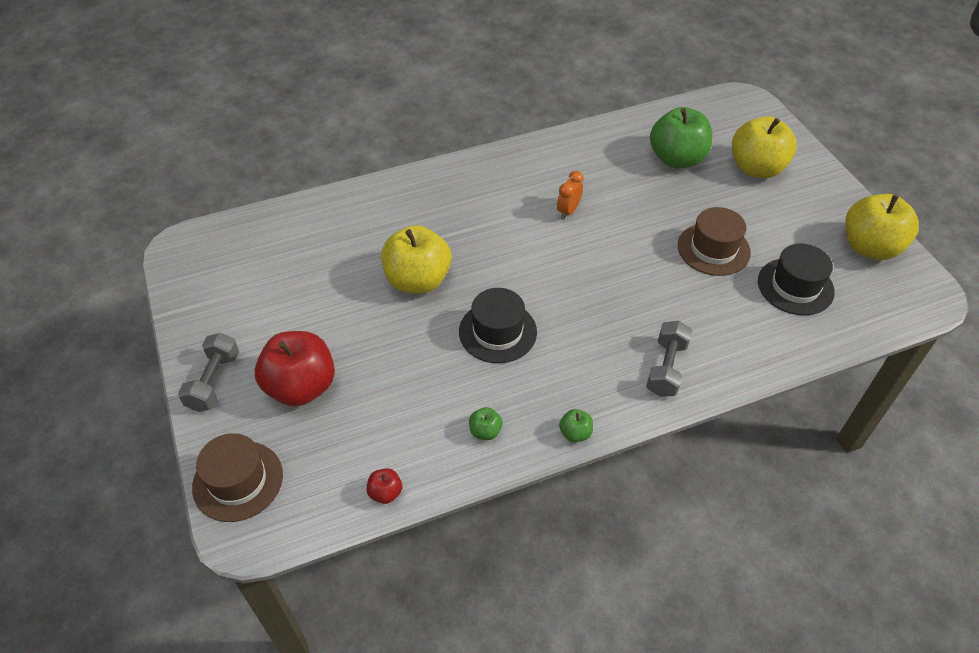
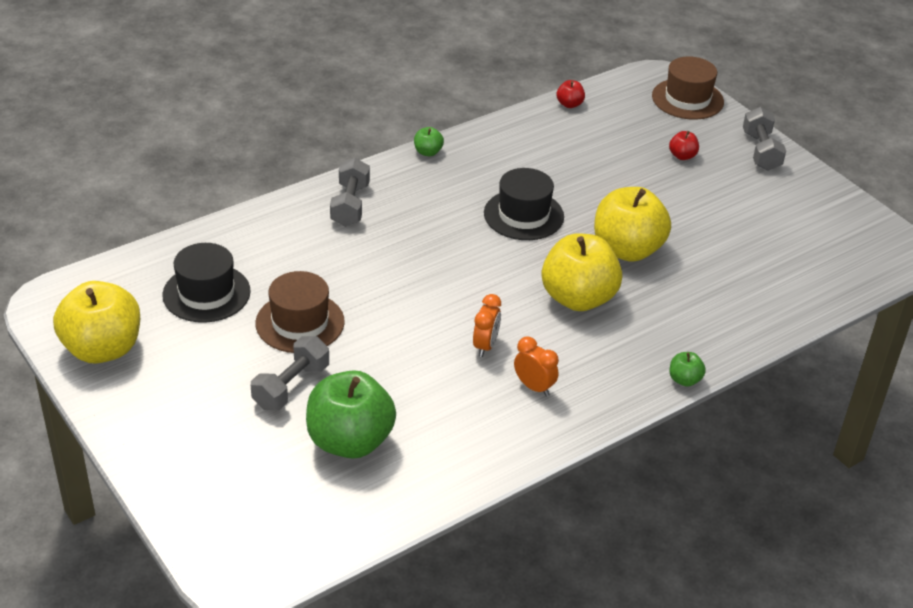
camera: 165 degrees right, 10 degrees down
(301, 387) = (682, 156): red apple -> red apple, size x0.43
(485, 431) = (506, 145): green apple -> green apple (684, 380)
(541, 177) = (534, 387): none -> orange clock
(718, 200) = (291, 386): none -> grey dumbbell
(756, 168) = (234, 442): yellow apple -> yellow apple (578, 298)

